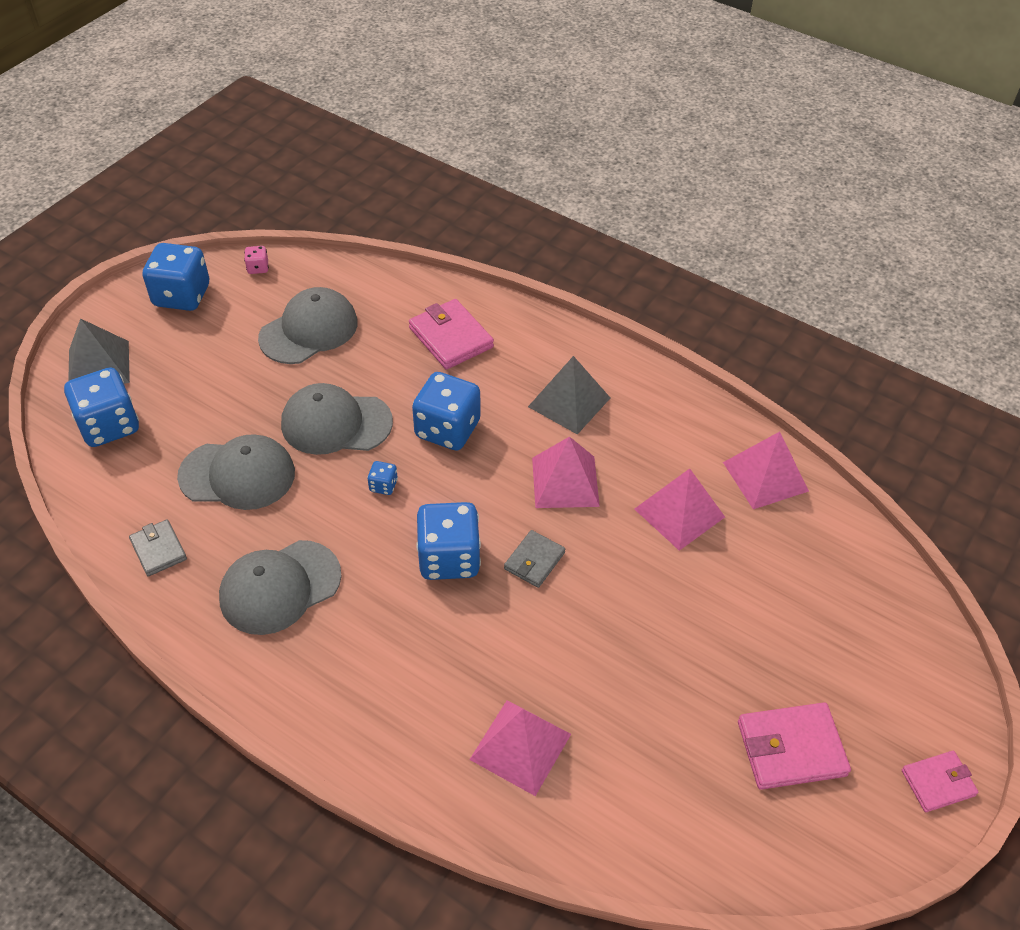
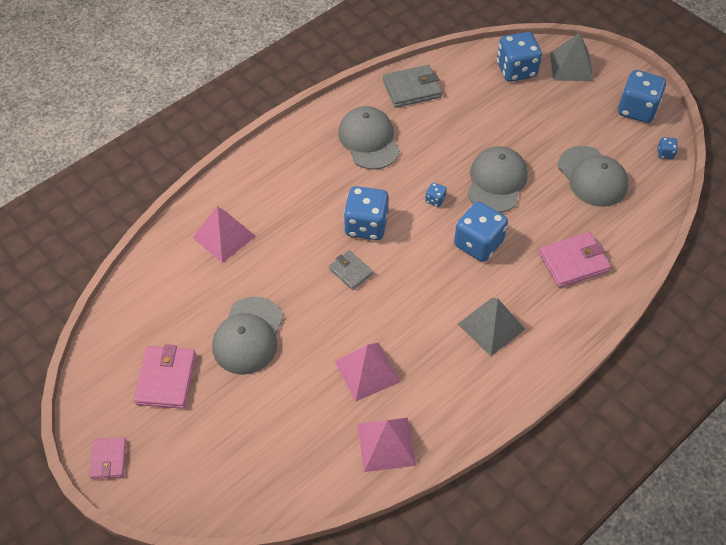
camera: 105 degrees right, 5 degrees up
(158, 550) = (412, 89): grey wallet -> grey wallet, size x1.61
(237, 475) = (461, 127): grey cap -> grey cap (248, 336)
(258, 268) = (665, 153): pink dice -> blue dice
(565, 482) = (413, 305): pink pyramid -> none

